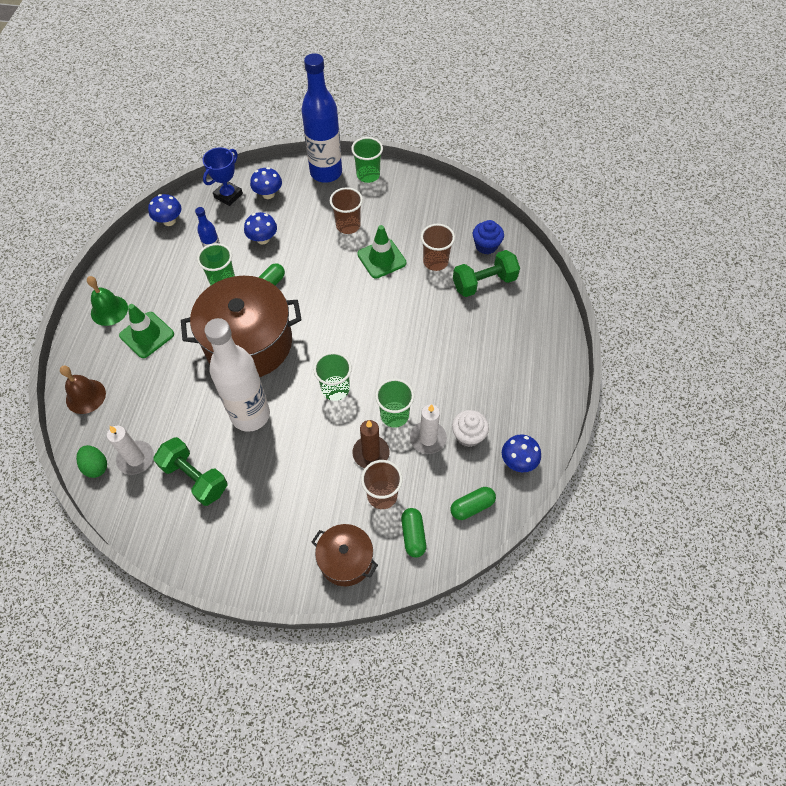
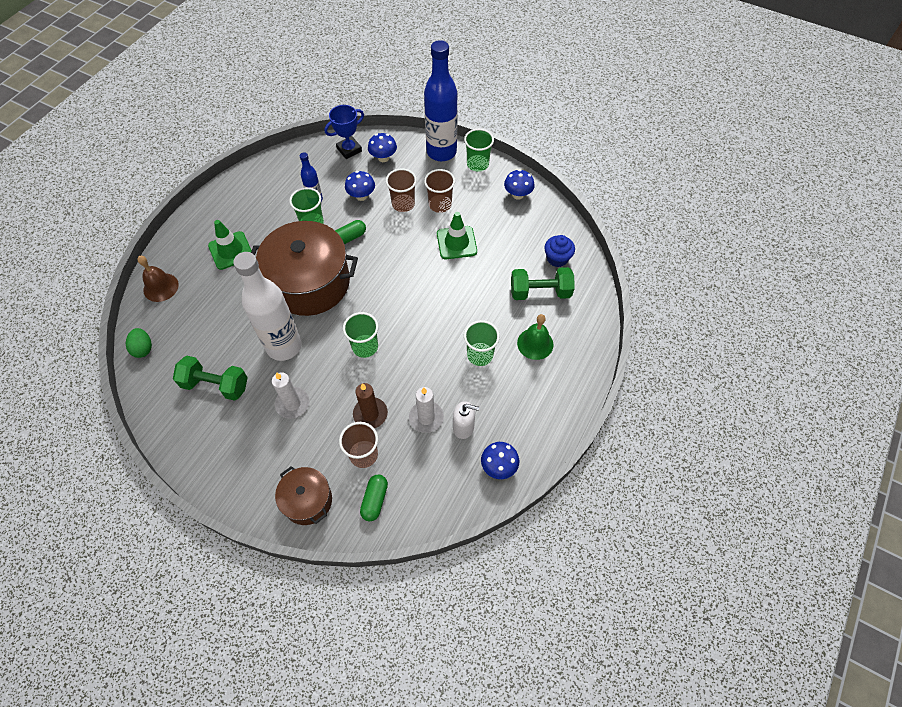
camera: 20 degrees right, 0 degrees up
(109, 310) = (210, 220): green bell -> green bell (535, 343)
(136, 458) = (176, 352): white candle -> white candle (292, 404)
(169, 221) = (291, 158): blue mushroom -> blue mushroom (518, 195)
(195, 478) = (216, 385): green dumbbell -> green dumbbell turned 45 degrees counterclockwise
(394, 415) = (406, 387): green cup -> green cup (480, 355)
(435, 262) = (504, 259): brown cup -> brown cup (403, 204)
(468, 435) = (463, 427): white cupcake -> white soap dispenser
(472, 506) = (438, 493): green capsule -> none

